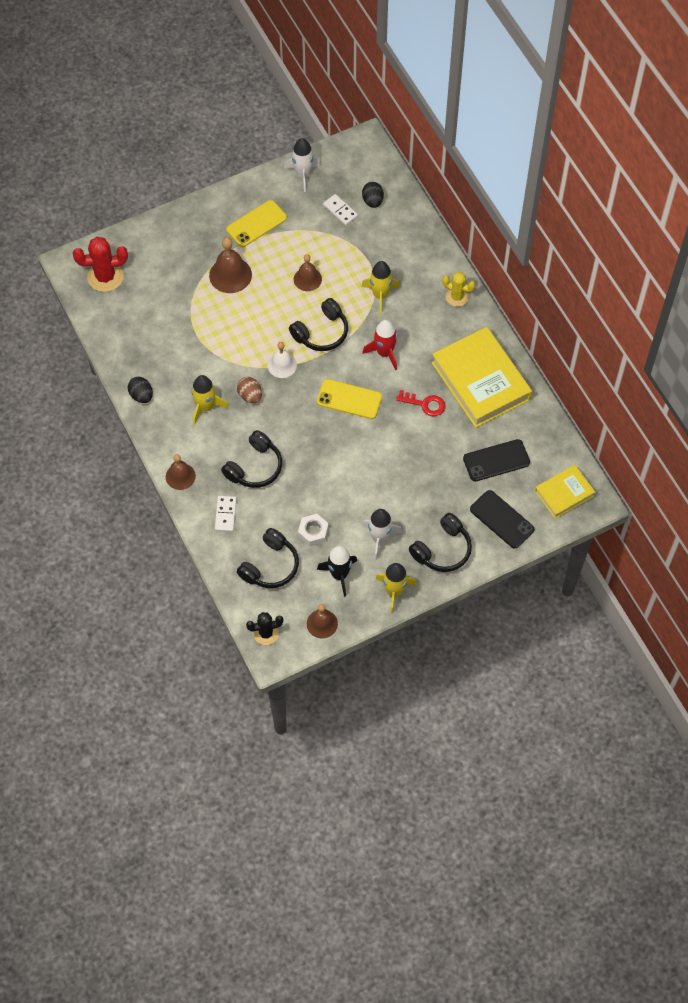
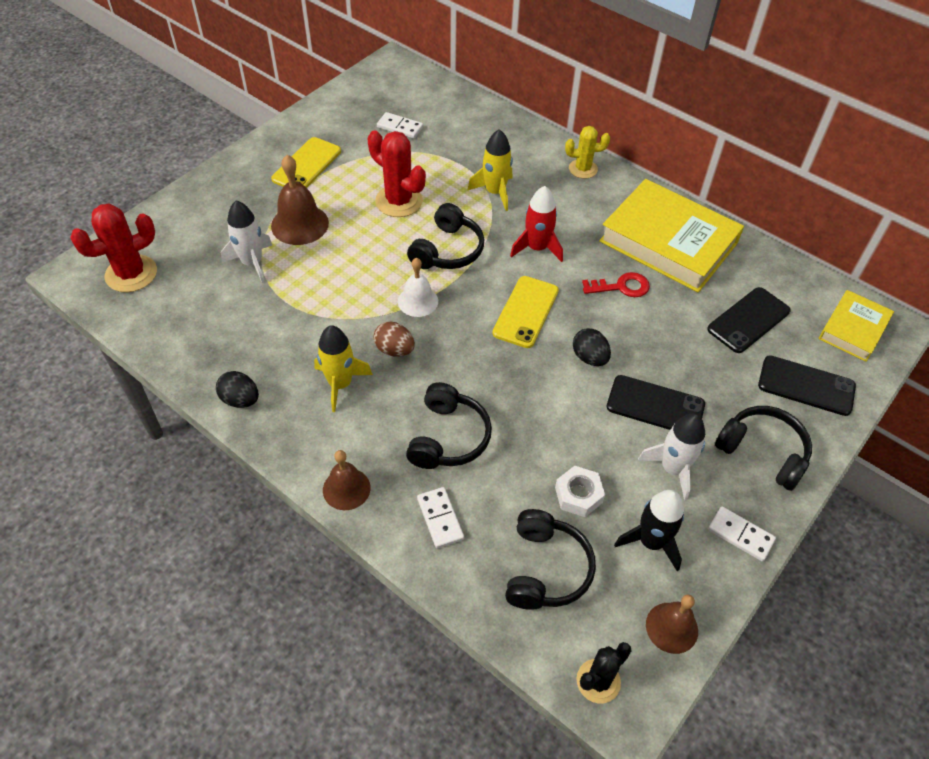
camera: 25 degrees left, 10 degrees down
(303, 174) = (338, 106): white rocket -> white rocket (252, 263)
(307, 279) = (399, 201): brown bell -> red cactus
(349, 399) = (526, 312): yellow phone -> yellow phone turned 60 degrees counterclockwise
(372, 201) = (431, 109): black egg -> black egg (589, 358)
(394, 495) = (655, 405): none -> black phone
(394, 591) = (740, 535): yellow rocket -> white domino
(442, 550) = (763, 452): black headphones -> black headphones turned 75 degrees counterclockwise

